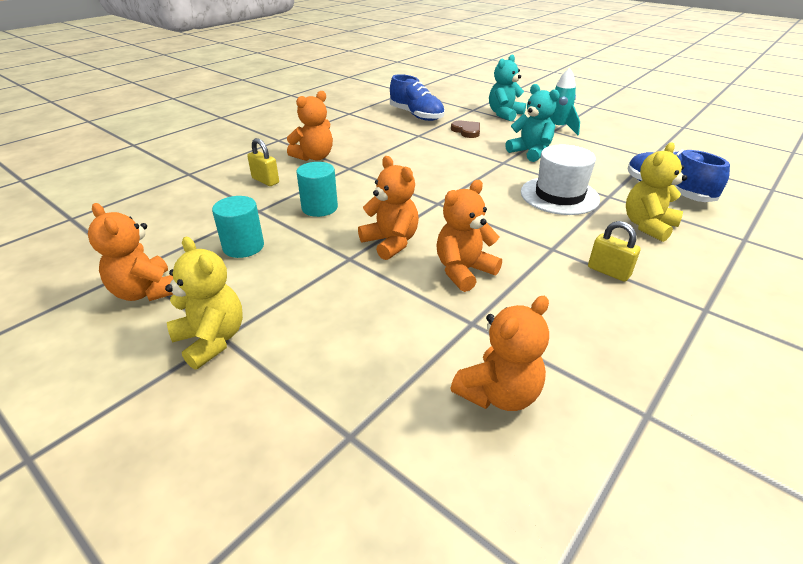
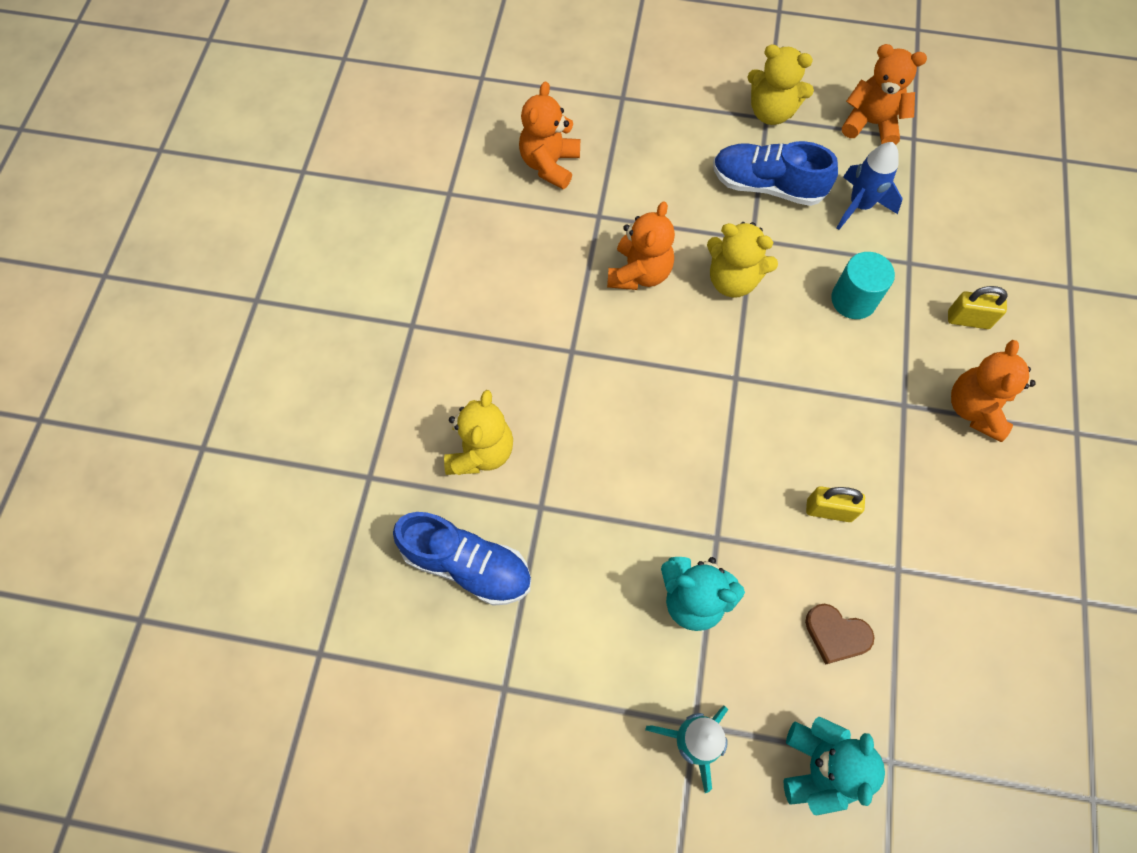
camera: 150 degrees right, 30 degrees up
(243, 246) = (859, 206): turquoise cylinder -> blue rocket
(391, 242) = (733, 280): orange teddy bear -> yellow teddy bear
(416, 115) = (966, 661): blue shoe -> blue shoe (767, 186)
(559, 195) = (602, 474): white hat -> none
(608, 271) = (506, 339): yellow padlock -> yellow padlock (829, 510)

